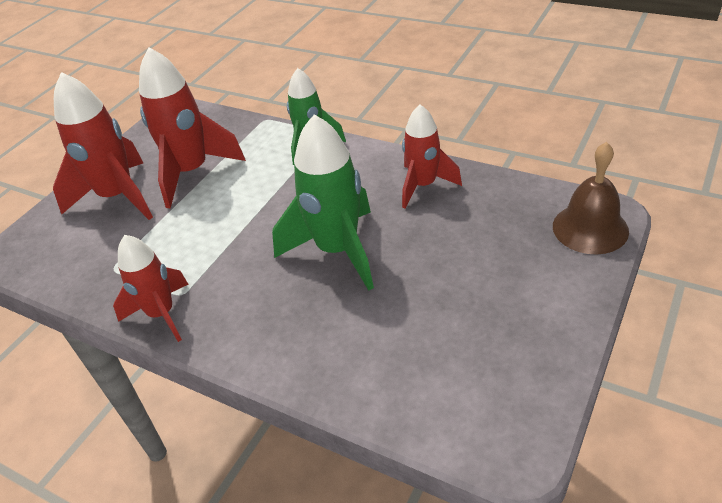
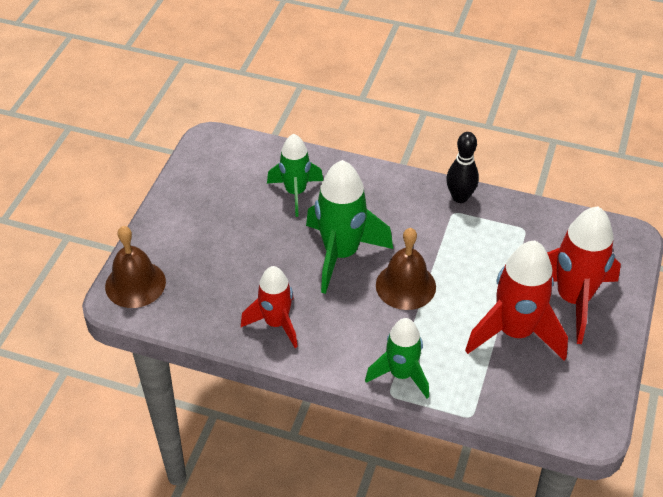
camera: 165 degrees right, 5 degrees up
(162, 314) = (460, 197): red rocket -> black bowling pin
(277, 215) = (405, 286): none -> brown bell
(379, 336) = (295, 192): none -> green rocket

